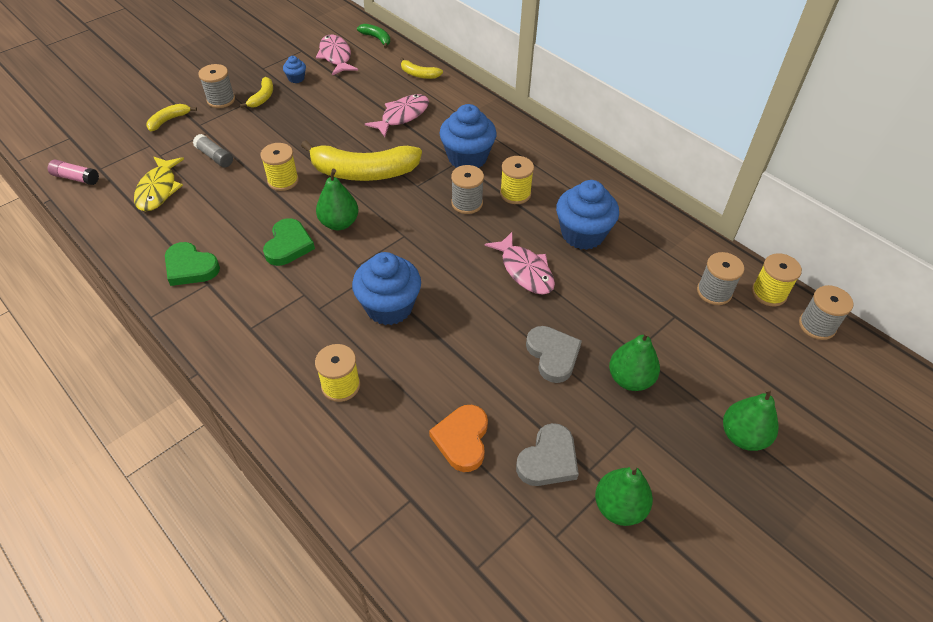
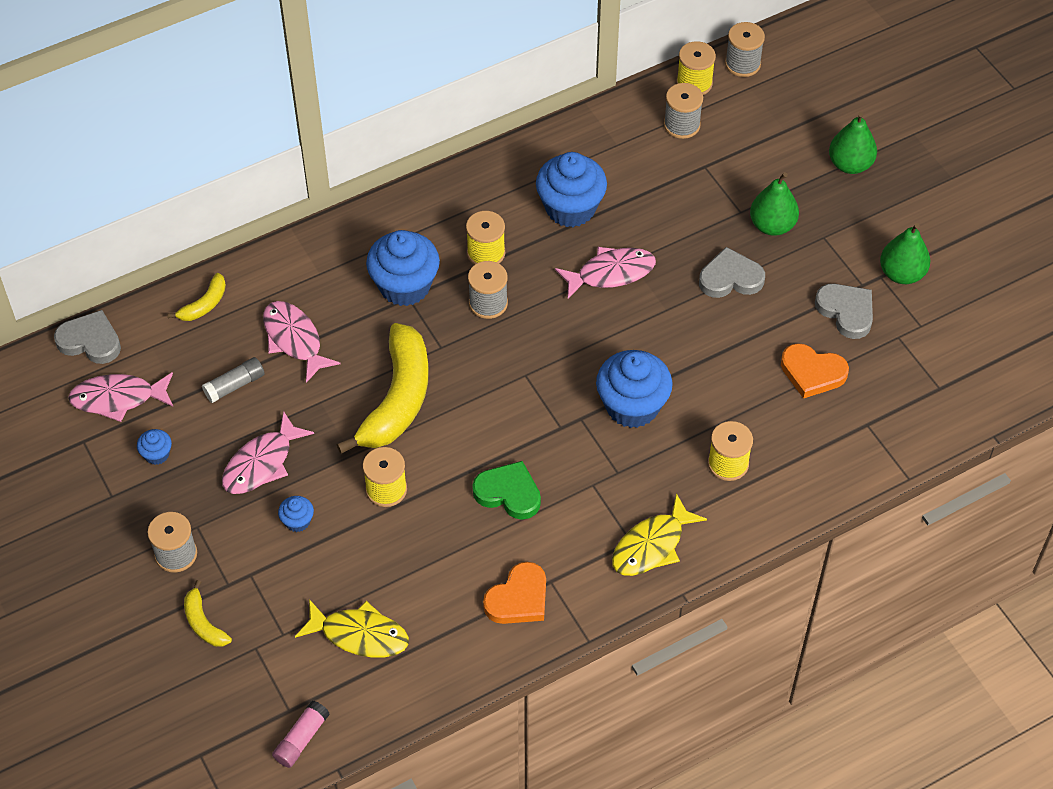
camera: 75 degrees left, 5 degrees up
(190, 267) = (518, 598): green heart -> orange heart
(215, 157) = (310, 566): grey glue stick -> grey glue stick (235, 385)
(246, 343) = (652, 545): none -> yellow fish
(251, 145) = (297, 521): none -> blue cupcake
(262, 97) = (189, 501): yellow banana -> none
(296, 121) = (262, 463): none -> pink fish
(339, 223) = (485, 437): green pear -> none
(376, 38) = (90, 341): green banana -> grey heart

